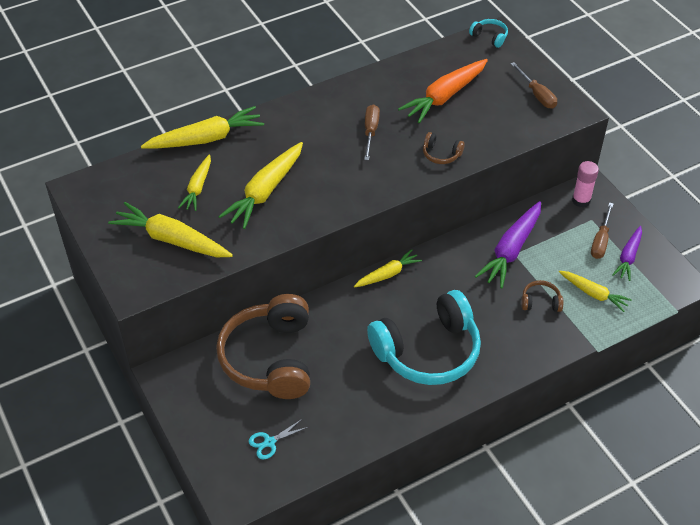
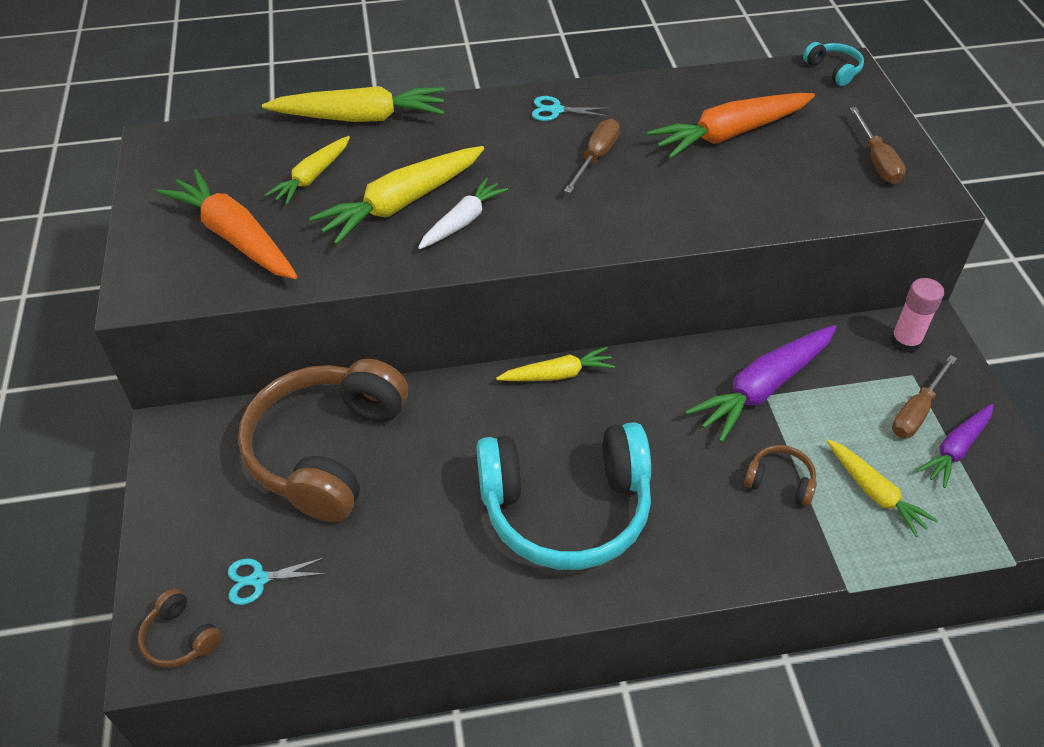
camera: 20 degrees right, 0 degrees up
(172, 240) = (235, 237): yellow carrot -> orange carrot
(309, 194) = (462, 222): none -> white carrot
(330, 104) = (556, 110): none -> turquoise scissors
(441, 154) = (688, 211): brown headphones -> brown headphones (181, 637)

